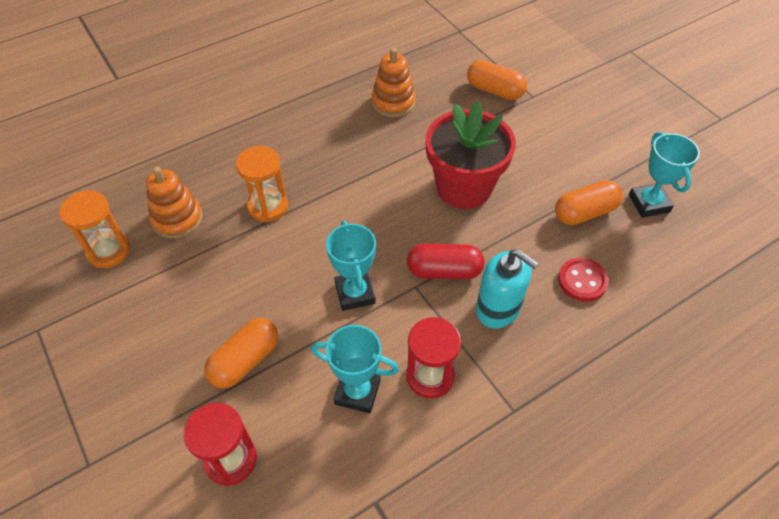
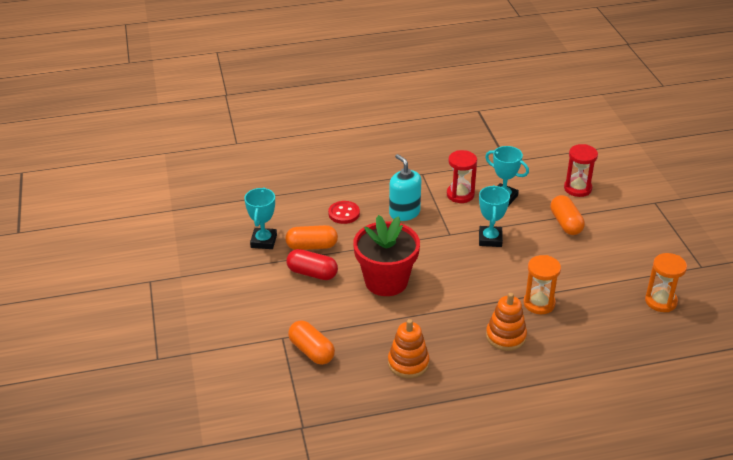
camera: 160 degrees left, 15 degrees down
(177, 219) = (610, 311): orange stacking toy -> orange stacking toy (506, 336)
(245, 360) = (566, 223): orange capsule -> orange capsule turned 75 degrees counterclockwise
(444, 271) = (427, 237): red capsule -> red capsule (312, 273)

